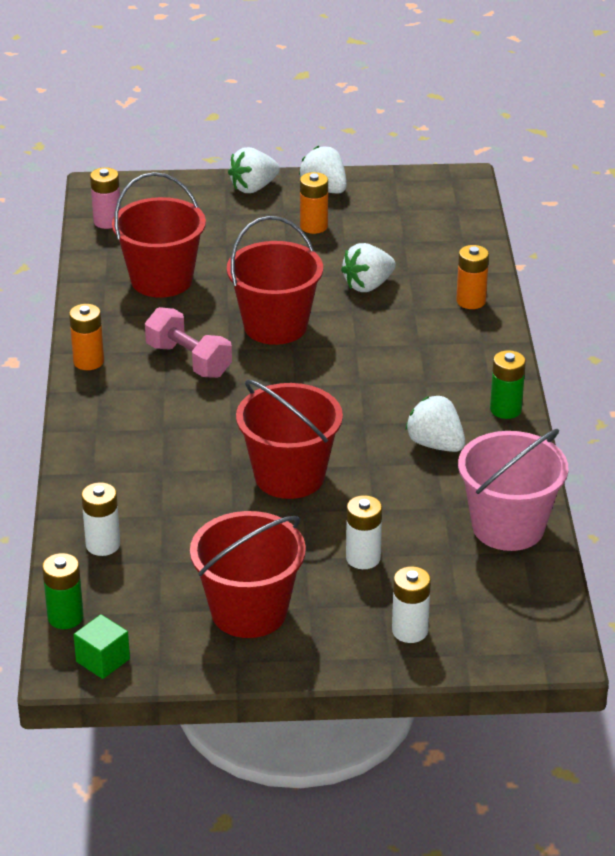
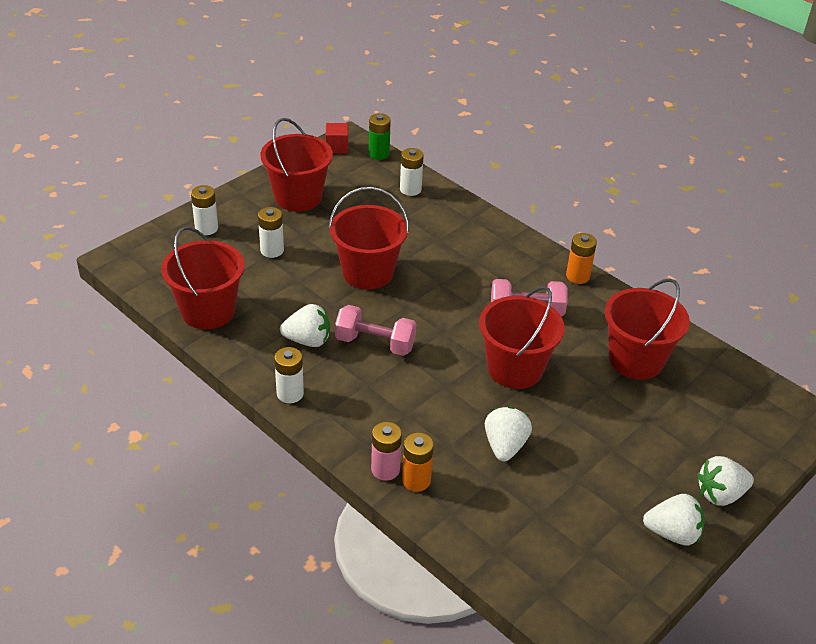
camera: 135 degrees right, 5 degrees up
(103, 660) = (337, 147): green cube -> red cube
(107, 221) = (749, 386): pink battery -> pink battery (385, 469)
(253, 188) = (720, 494): white strawberry -> white strawberry turned 120 degrees counterclockwise
(313, 226) = (620, 482): orange battery -> none
(373, 408) = (375, 343): none -> pink dumbbell
(505, 409) = (290, 394): green battery -> white battery
(508, 527) = (208, 311): pink bucket -> red bucket

